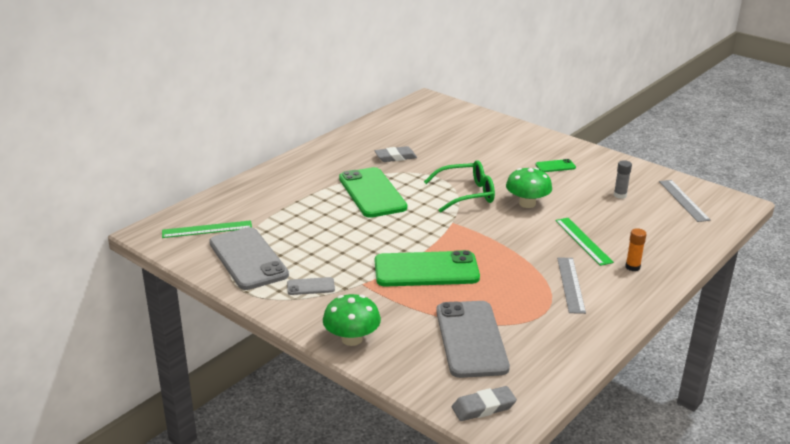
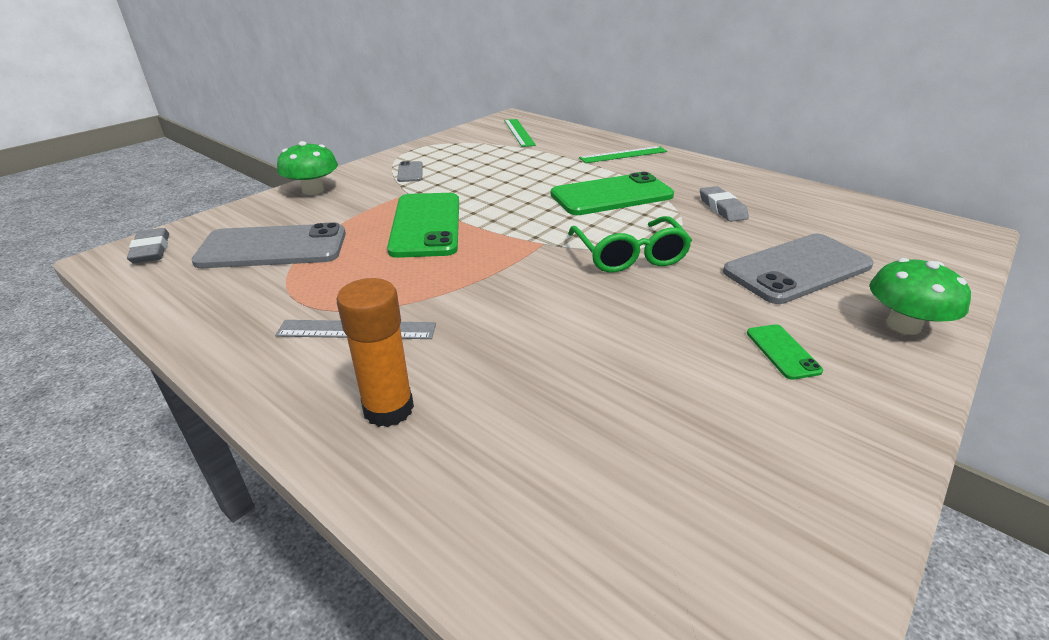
camera: 90 degrees right, 5 degrees up
(248, 259) = (465, 148): grey phone -> grey phone (797, 269)
(527, 203) = (613, 307): green mushroom -> green mushroom (903, 325)
(583, 241) = (488, 357): green ruler -> green ruler (623, 155)
(620, 195) = (685, 434): grey glue stick -> none
(632, 267) = (388, 409): orange glue stick -> orange glue stick, size x1.71
(683, 200) = (700, 569): grey ruler -> none

